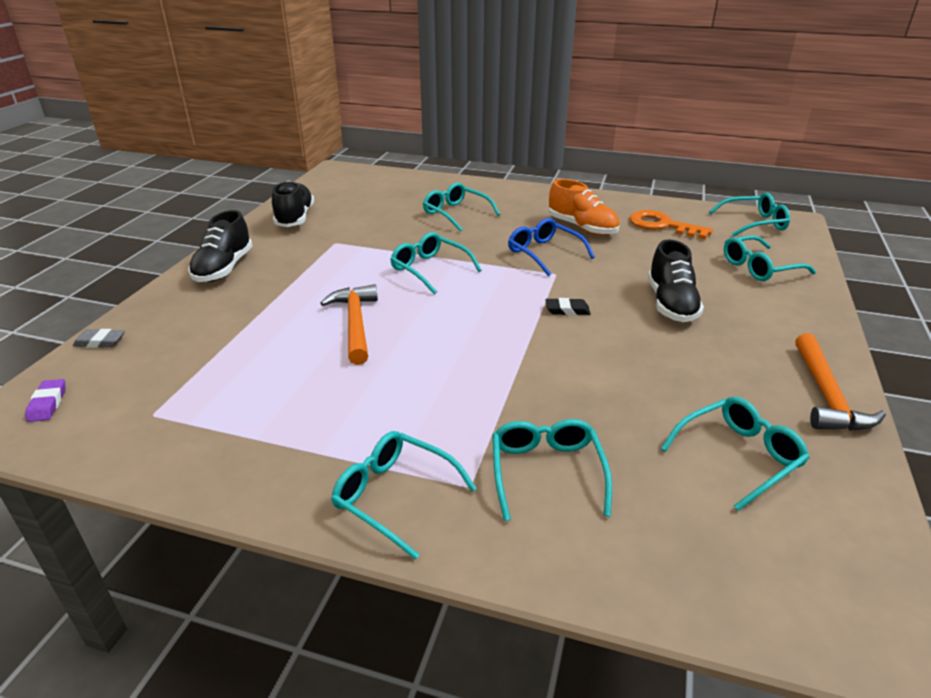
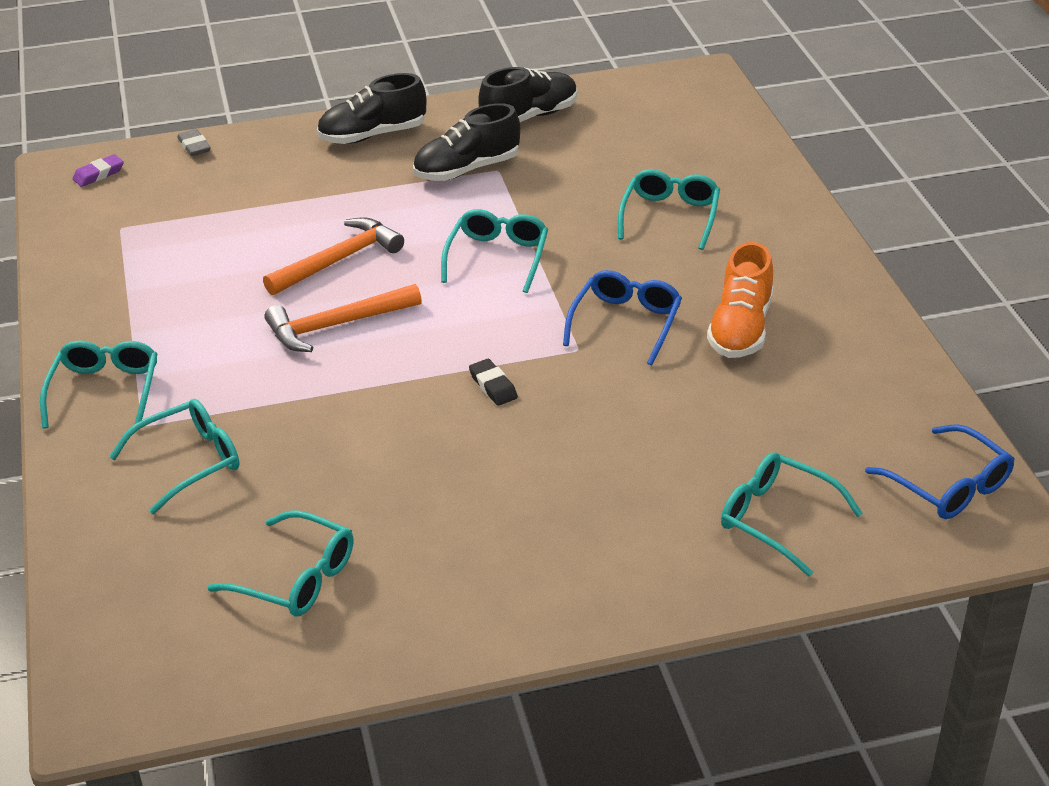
camera: 60 degrees right, 5 degrees up
(662, 225) = (832, 397): orange key -> none
(671, 304) = (583, 462): black shoe -> black shoe (467, 170)
(754, 223) = (949, 486): turquoise glasses -> blue glasses
(826, 395) = (466, 627): orange hammer -> orange hammer (336, 325)

